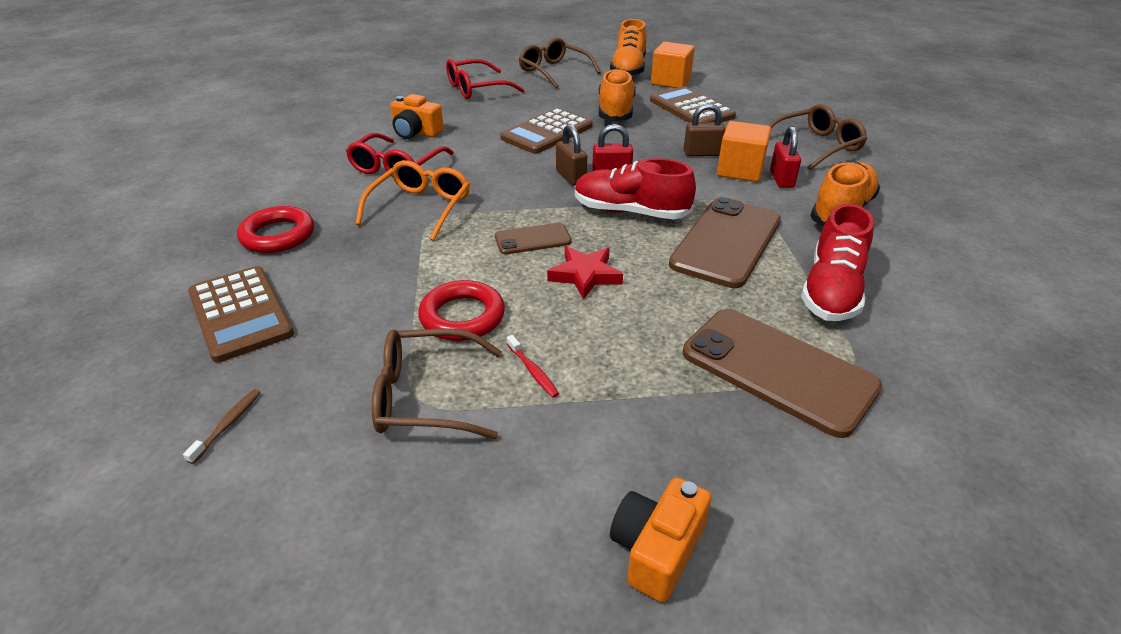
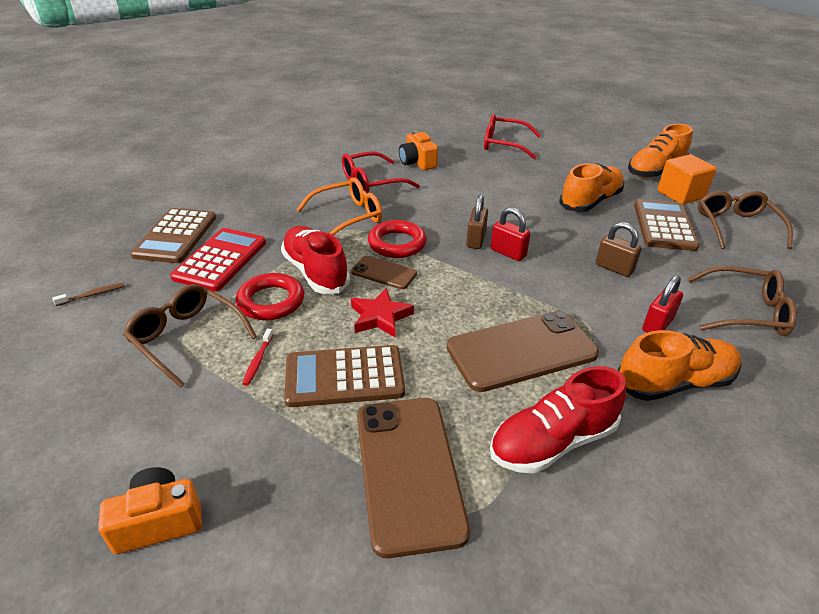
camera: 40 degrees right, 0 degrees up
(278, 235) = (252, 198): red ring -> red ring (397, 243)
(341, 309) = (220, 260): none -> red calculator
(547, 132) = (508, 198): brown calculator -> brown calculator (344, 377)
(554, 71) = (585, 150): brown glasses -> brown glasses (736, 226)
(630, 212) = (481, 287): red shoe -> red shoe (315, 272)
(740, 170) = (628, 298): orange cube -> none

